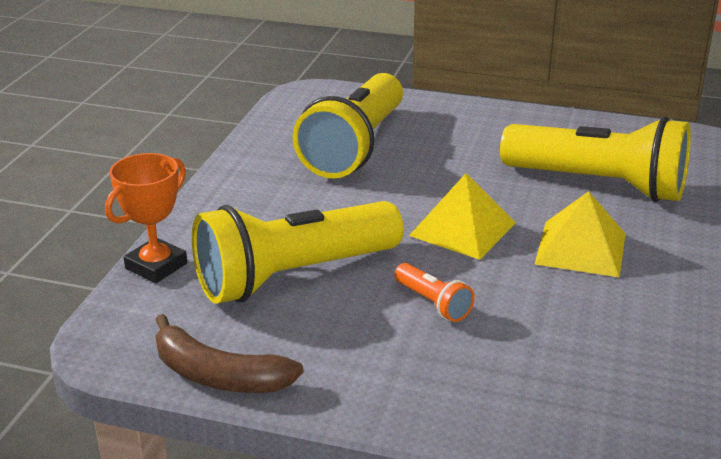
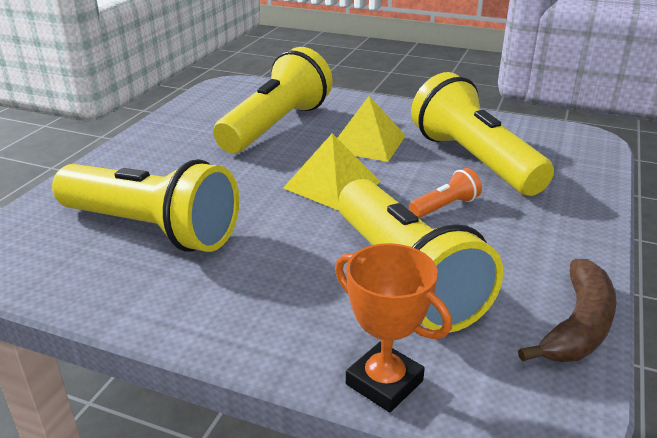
camera: 85 degrees left, 0 degrees up
(565, 332) = (474, 161): none -> yellow flashlight

